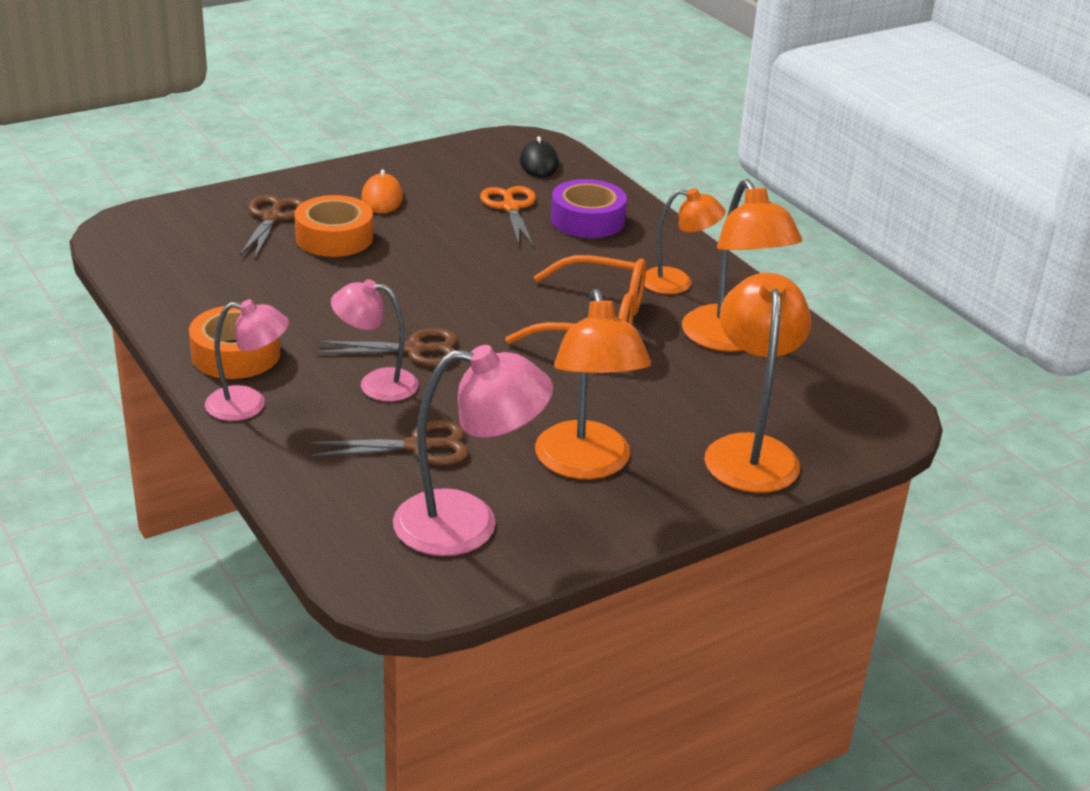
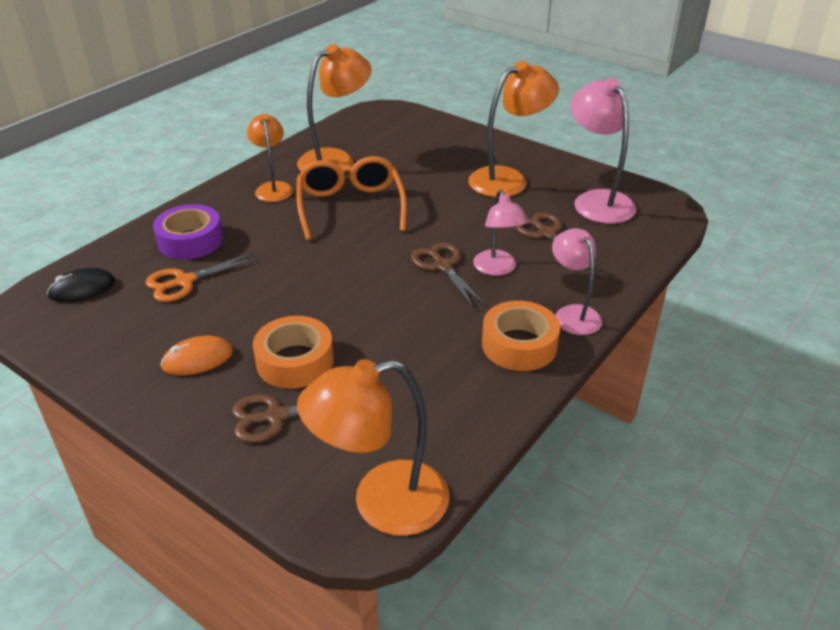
camera: 110 degrees left, 5 degrees up
(750, 451) = (449, 139): orange lamp -> orange lamp (382, 503)

